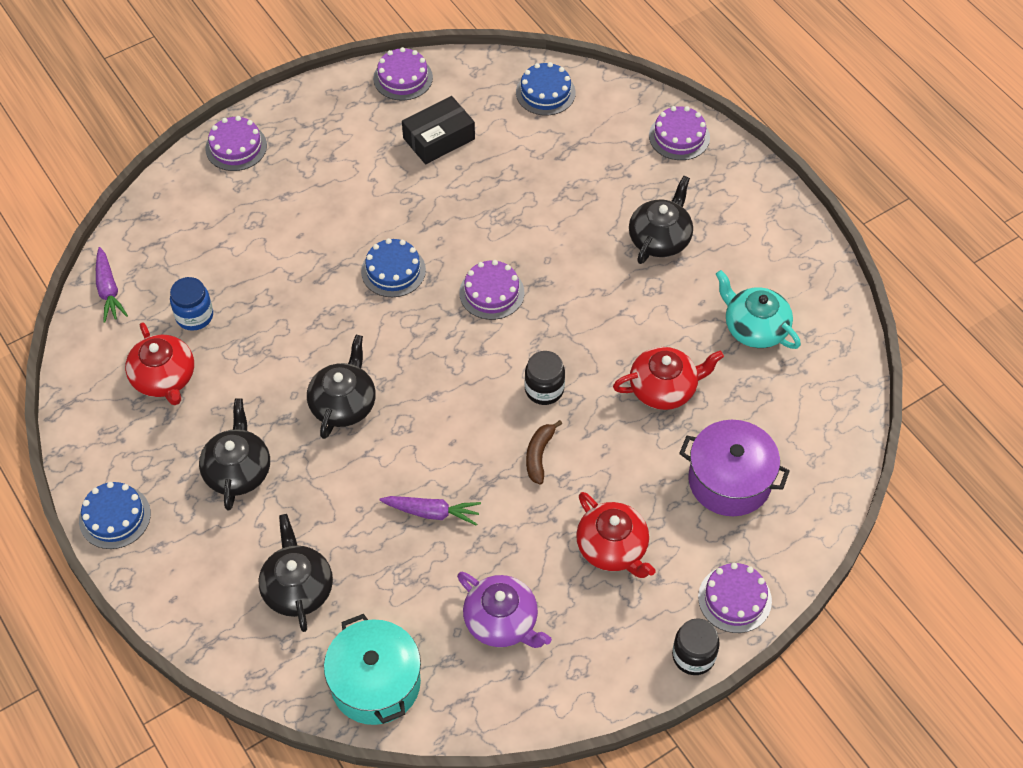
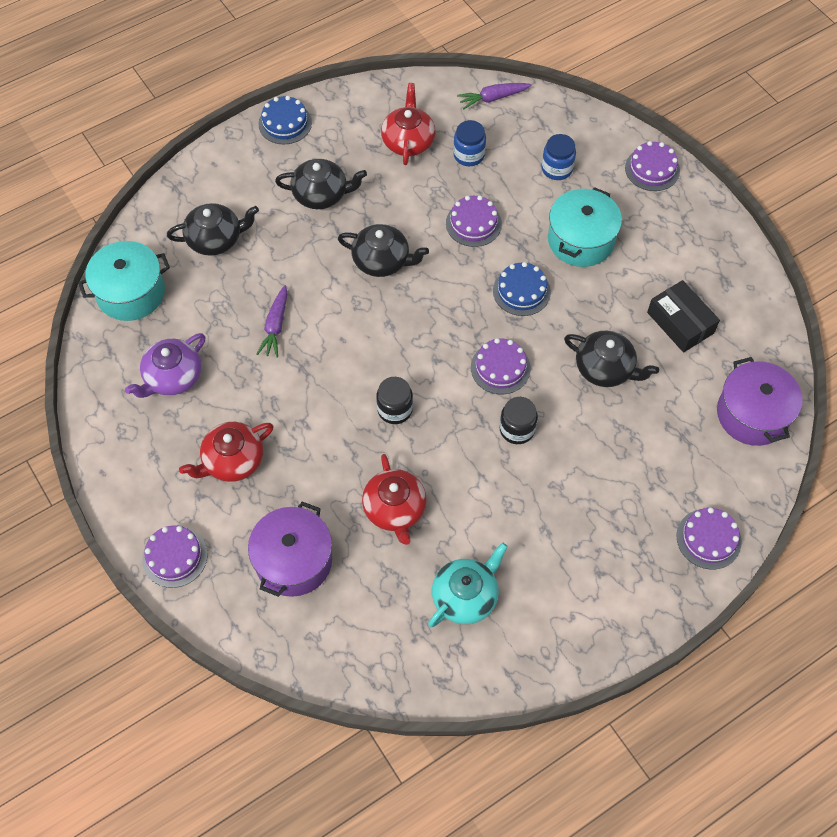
camera: 90 degrees right, 5 degrees up
(164, 378) = (408, 141): red teapot -> red teapot turned 120 degrees clockwise
(225, 232) = (557, 169): none -> blue jar
(328, 215) = (580, 240): none -> turquoise pot
(403, 78) = (754, 291): purple cake -> purple cake (473, 223)
(539, 455) = (327, 405): brown banana -> none
(545, 92) = (752, 414): blue cake -> purple pot
(660, 239) = (572, 514): black teapot -> black teapot (605, 368)
(693, 656) = (125, 520): black jar -> black jar (517, 429)

